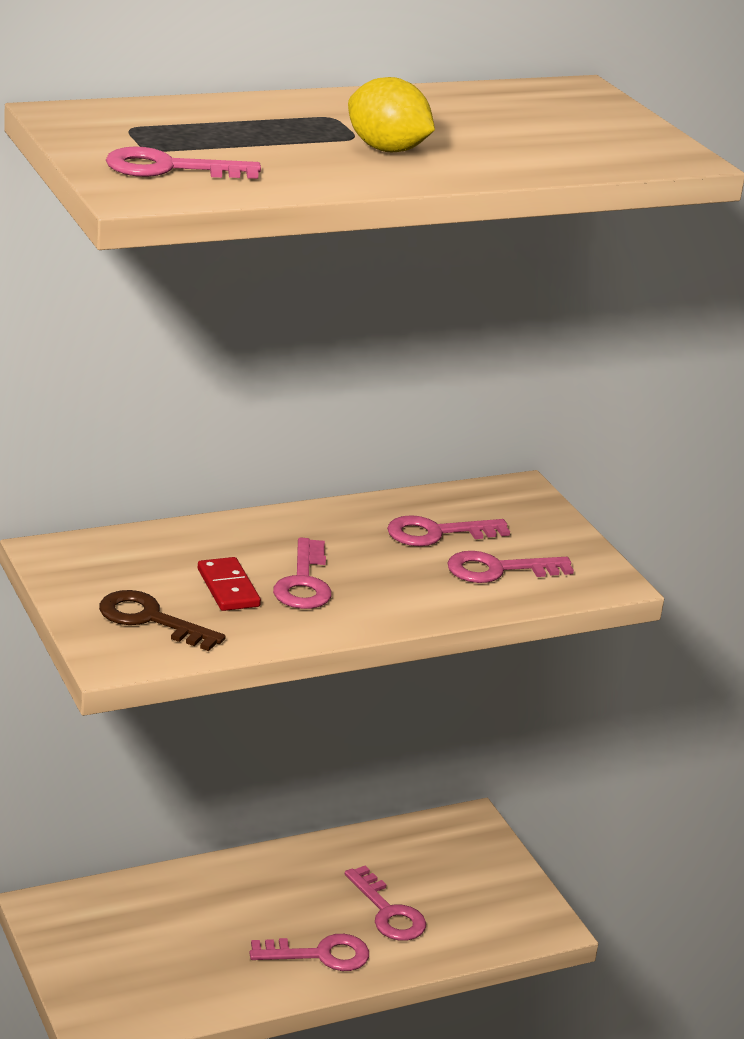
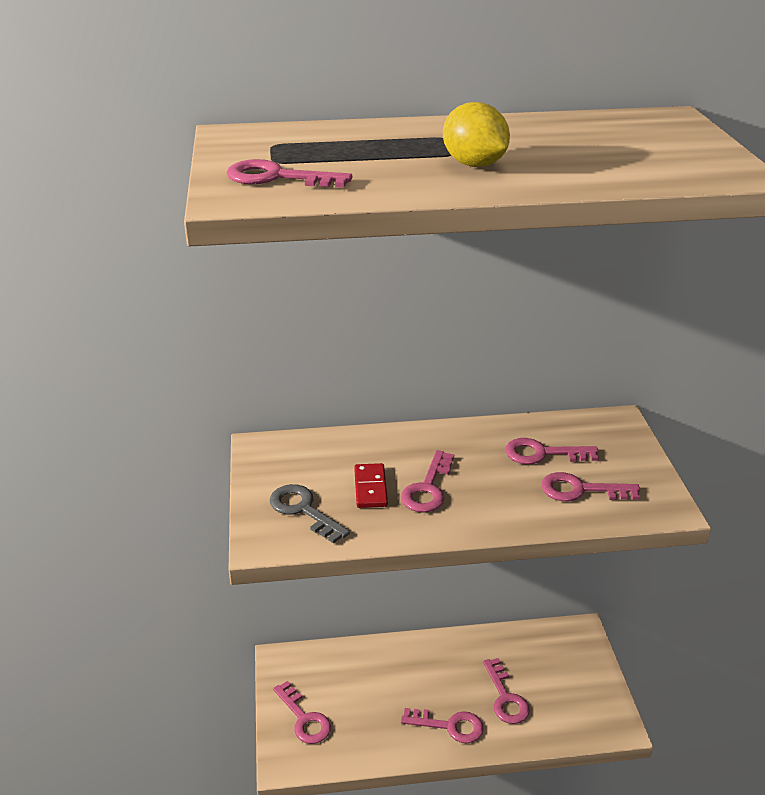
camera: 20 degrees right, 5 degrees up
(108, 973) = (304, 718): none -> pink key
(150, 619) = (303, 510): brown key -> grey key

